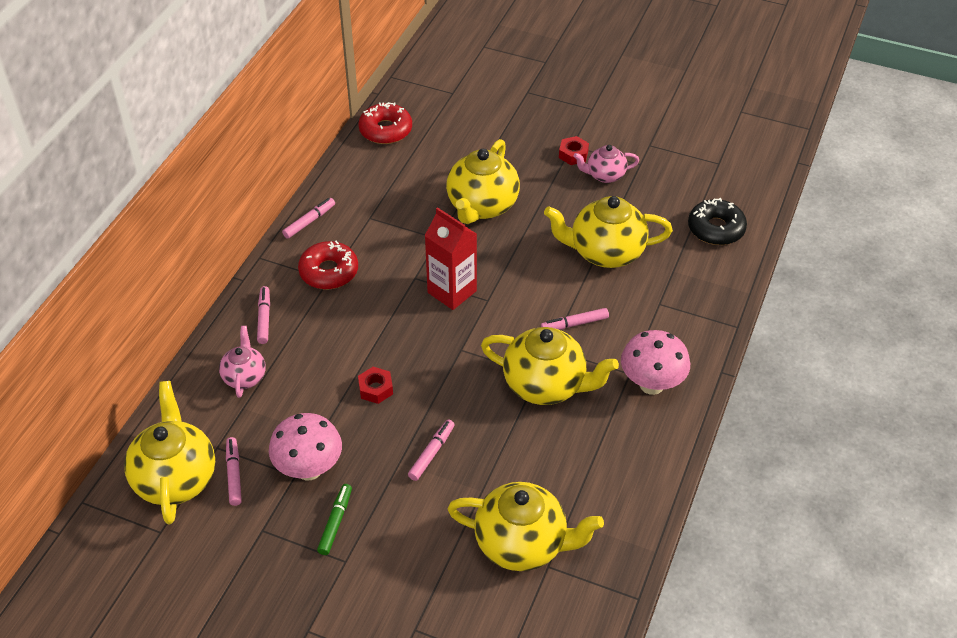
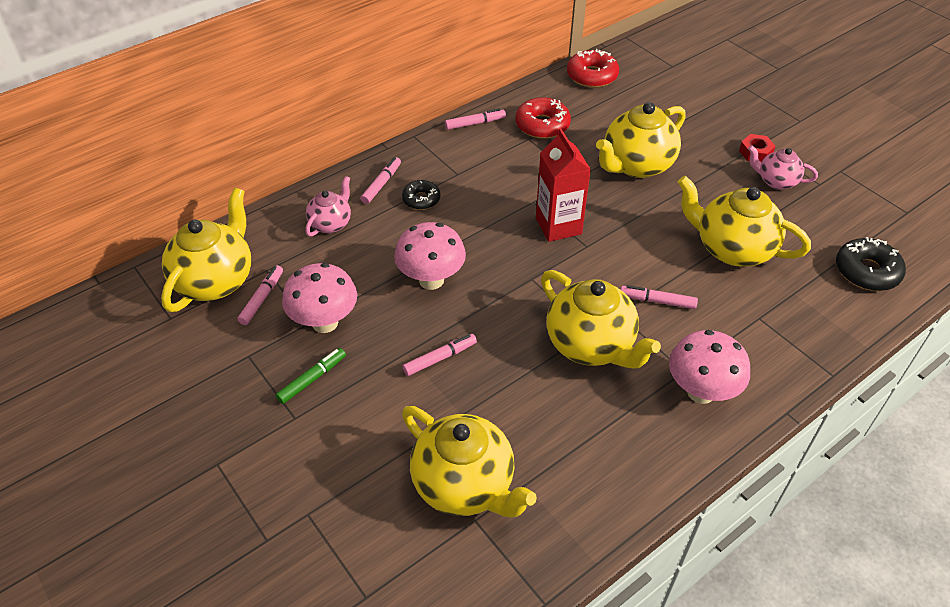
camera: 30 degrees right, 0 degrees up
(312, 318) = (421, 199): none -> black donut
(329, 272) = (462, 168): red donut -> red donut (542, 125)
(376, 389) = (431, 280): red nut -> pink mushroom

